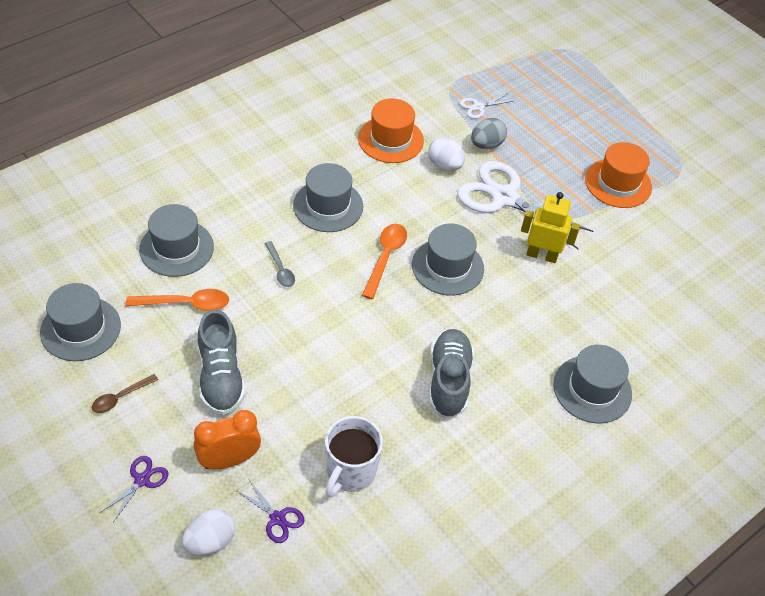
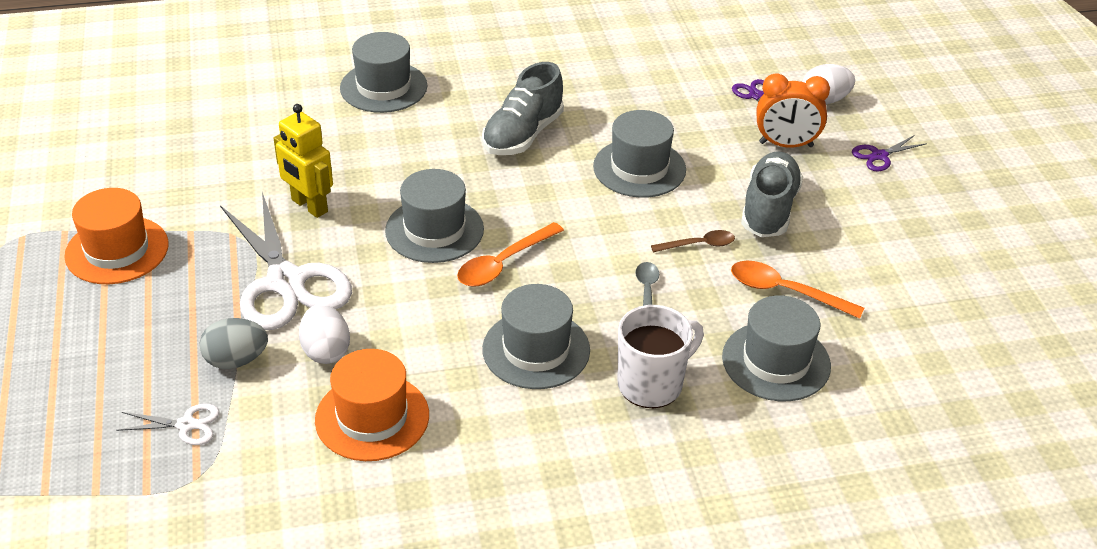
camera: 150 degrees left, 10 degrees down
(80, 328) = (926, 305): grey hat -> grey hat (639, 168)
(120, 397) = (888, 225): brown spoon -> brown spoon (699, 245)
(350, 472) = (670, 104): white mug -> white mug (652, 384)

